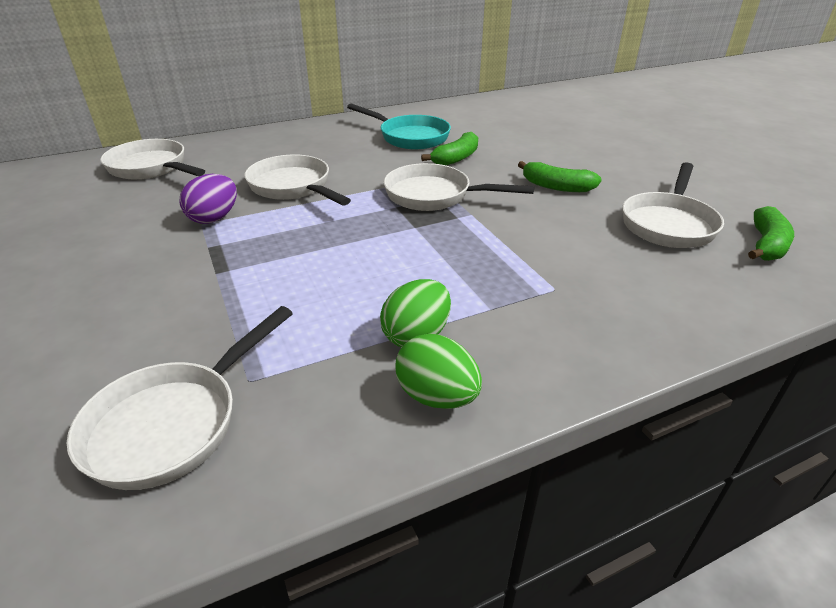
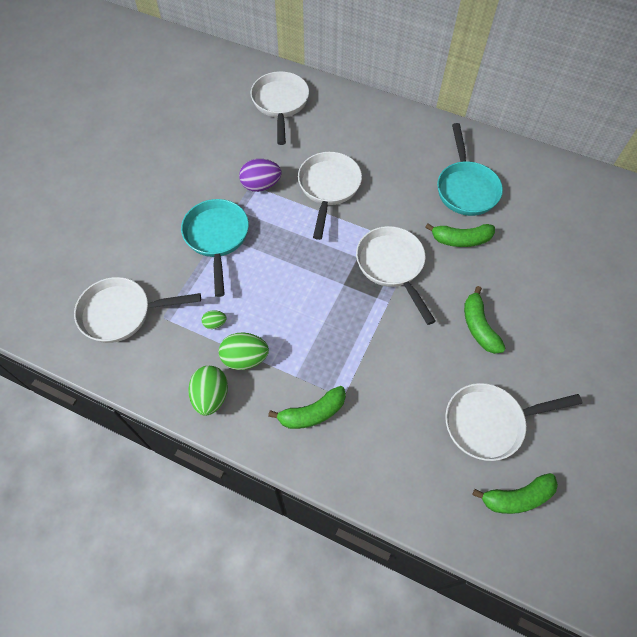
camera: 50 degrees right, 25 degrees up
(219, 276) = (217, 238): none -> turquoise pan
(332, 336) = (215, 323): none -> green egg
(555, 320) = (312, 413): none -> green banana

